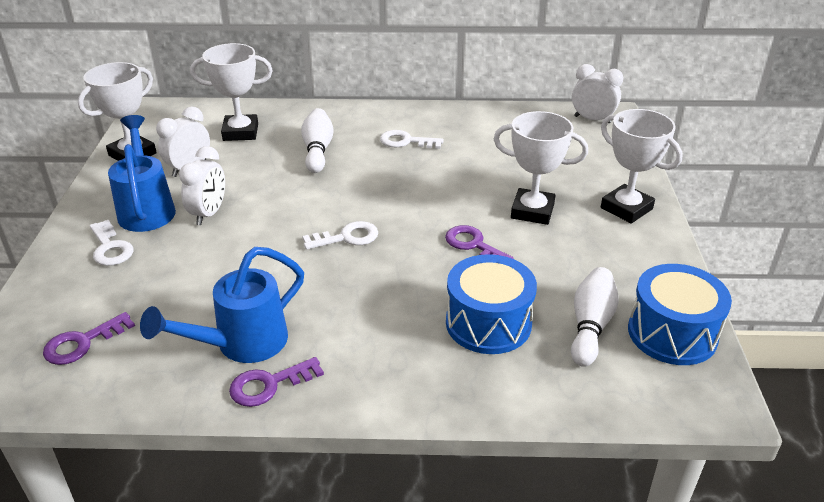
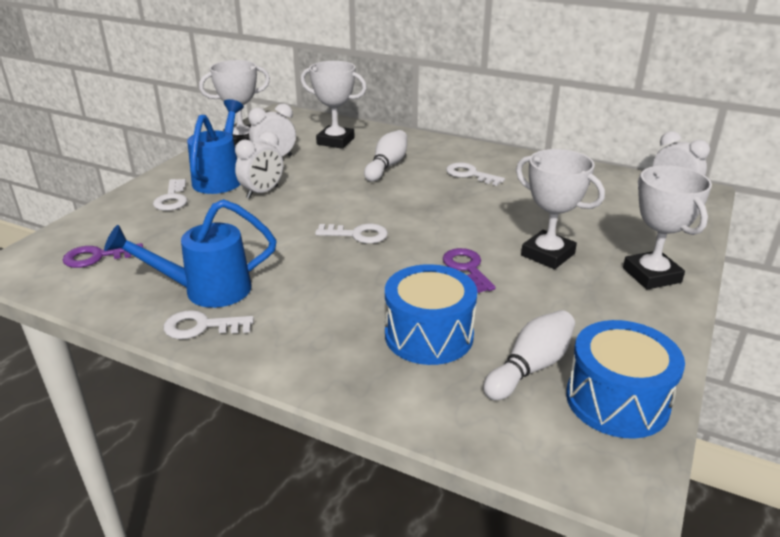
camera: 25 degrees right, 5 degrees down
(269, 385) = (201, 326): purple key -> white key

